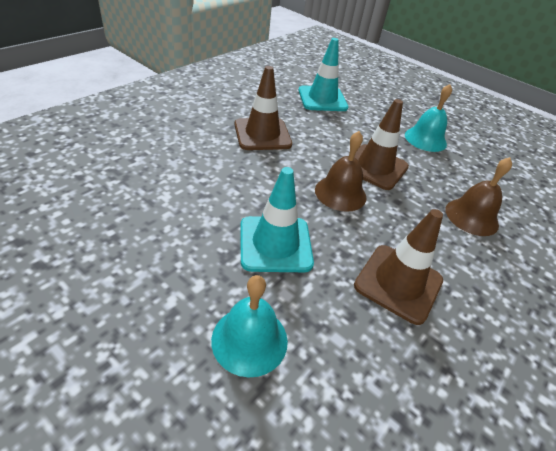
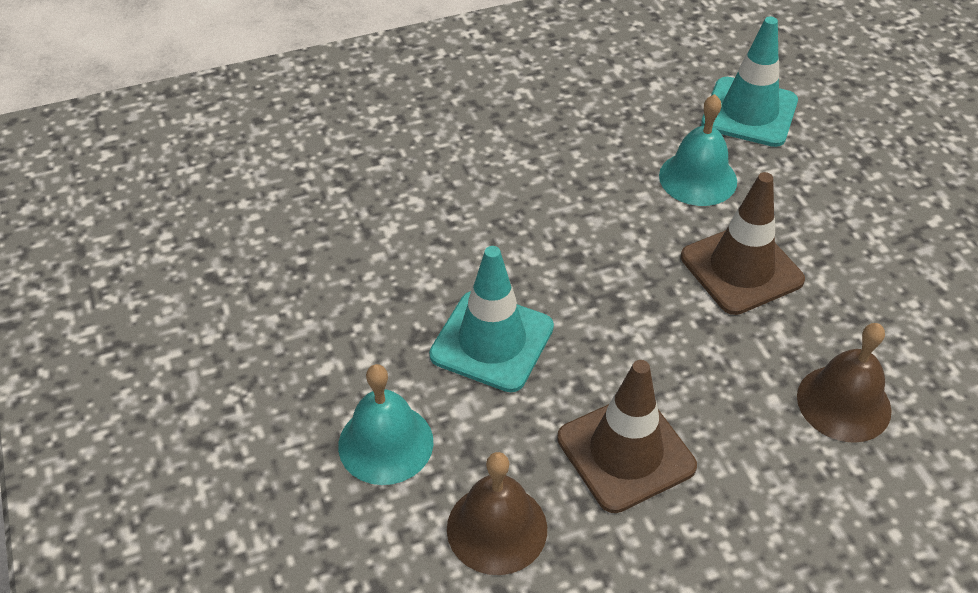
camera: 35 degrees right, 5 degrees up
(262, 134) = (589, 161): brown traffic cone -> none
(340, 193) = (644, 296): brown bell -> brown bell (497, 528)
(425, 139) = (892, 241): turquoise bell -> turquoise bell (698, 178)

